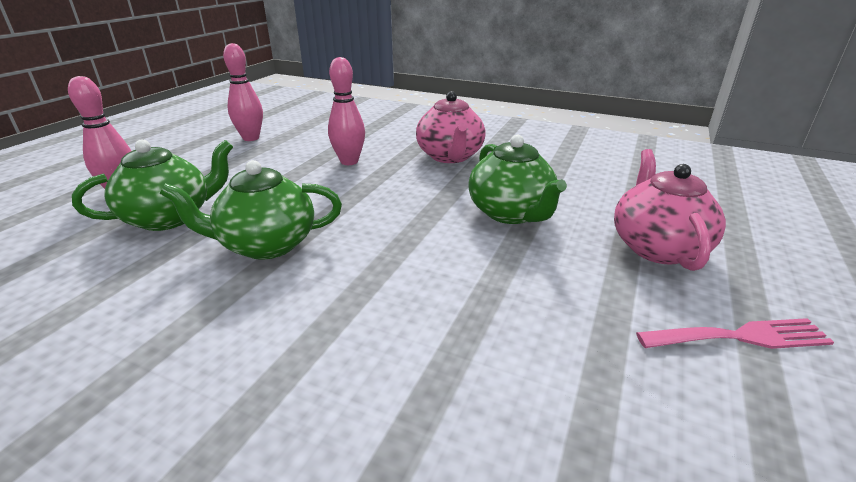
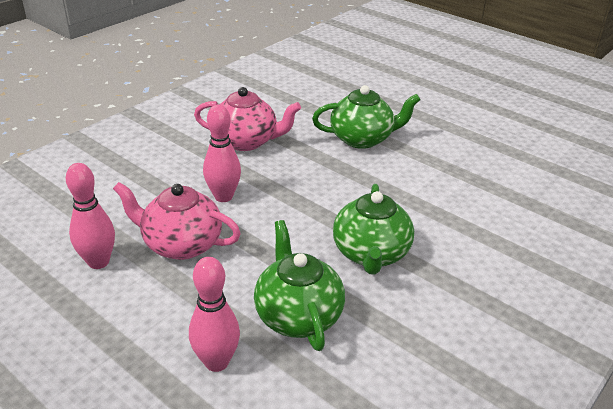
camera: 75 degrees left, 5 degrees up
(657, 247) = (420, 105): pink teapot -> pink teapot (181, 244)
(740, 337) = (499, 113): pink fork -> none

